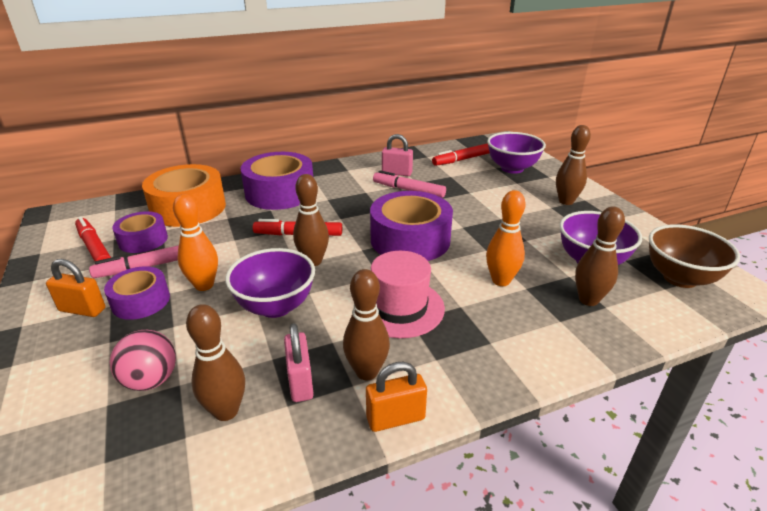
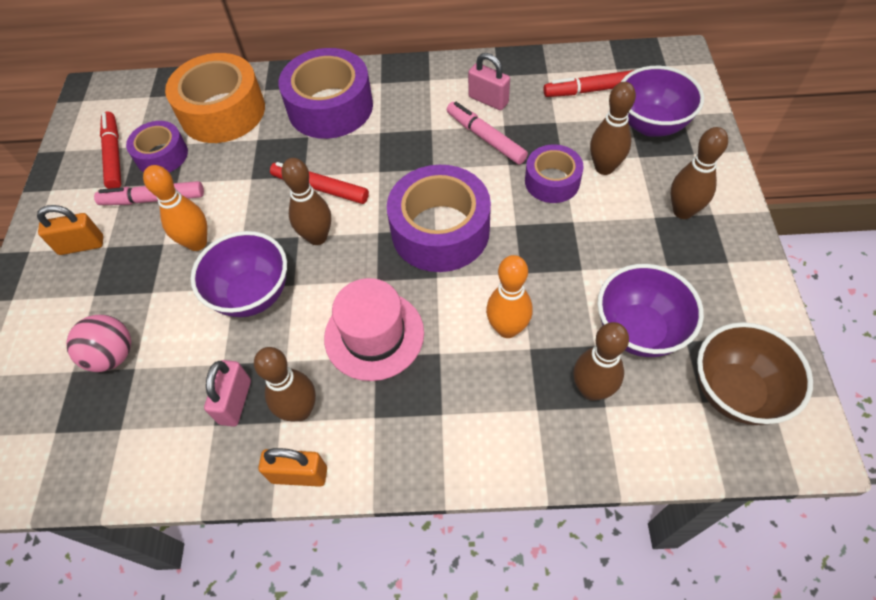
camera: 25 degrees right, 25 degrees up
(82, 310) = (81, 245): orange padlock -> orange padlock turned 45 degrees counterclockwise
(141, 301) = (134, 249): purple tape -> purple tape (552, 181)
(226, 411) = (161, 413): brown bowling pin -> brown bowling pin (604, 168)

